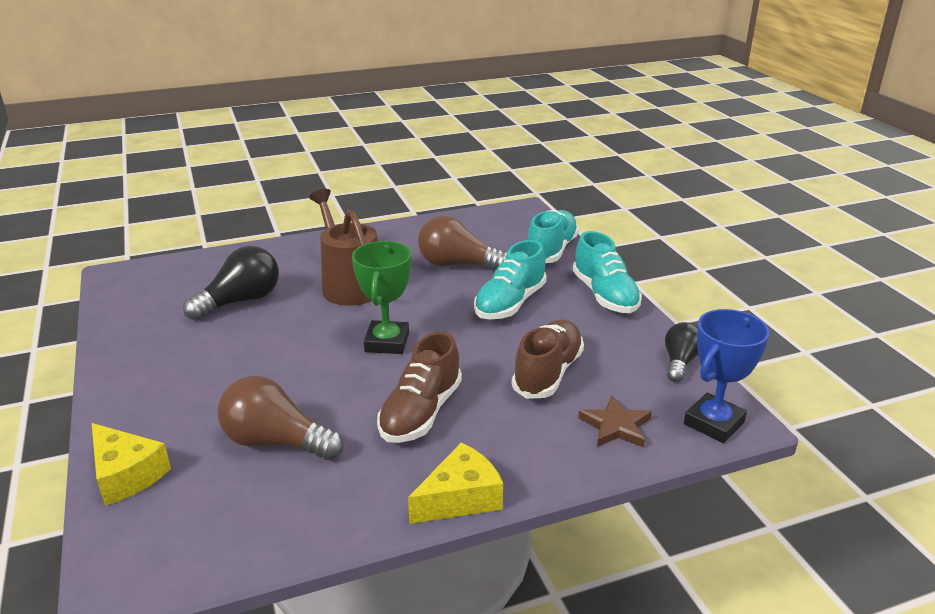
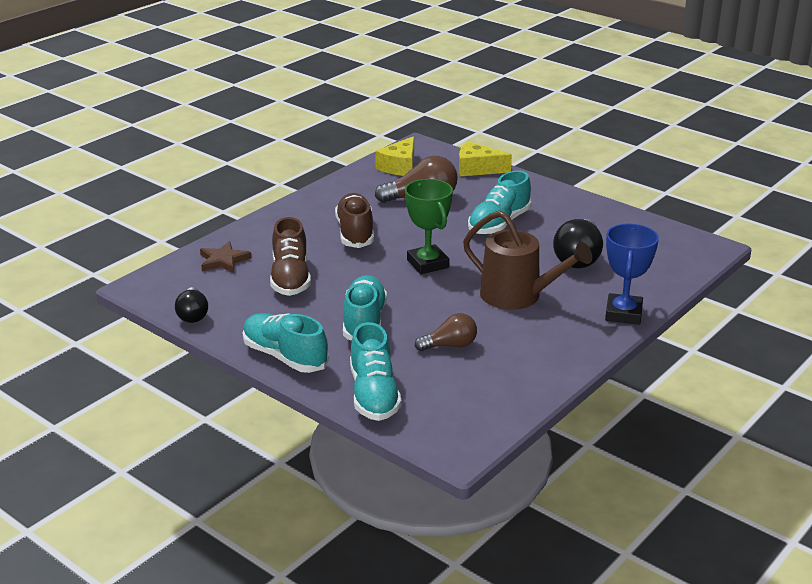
camera: 150 degrees right, 0 degrees up
(246, 367) = (499, 223): none -> turquoise shoe
(457, 265) = (450, 345): brown light bulb -> brown light bulb, size x0.62
(460, 498) = (293, 206): yellow cheese -> yellow cheese (399, 167)
(713, 423) = (156, 280): blue trophy -> blue trophy (623, 313)

